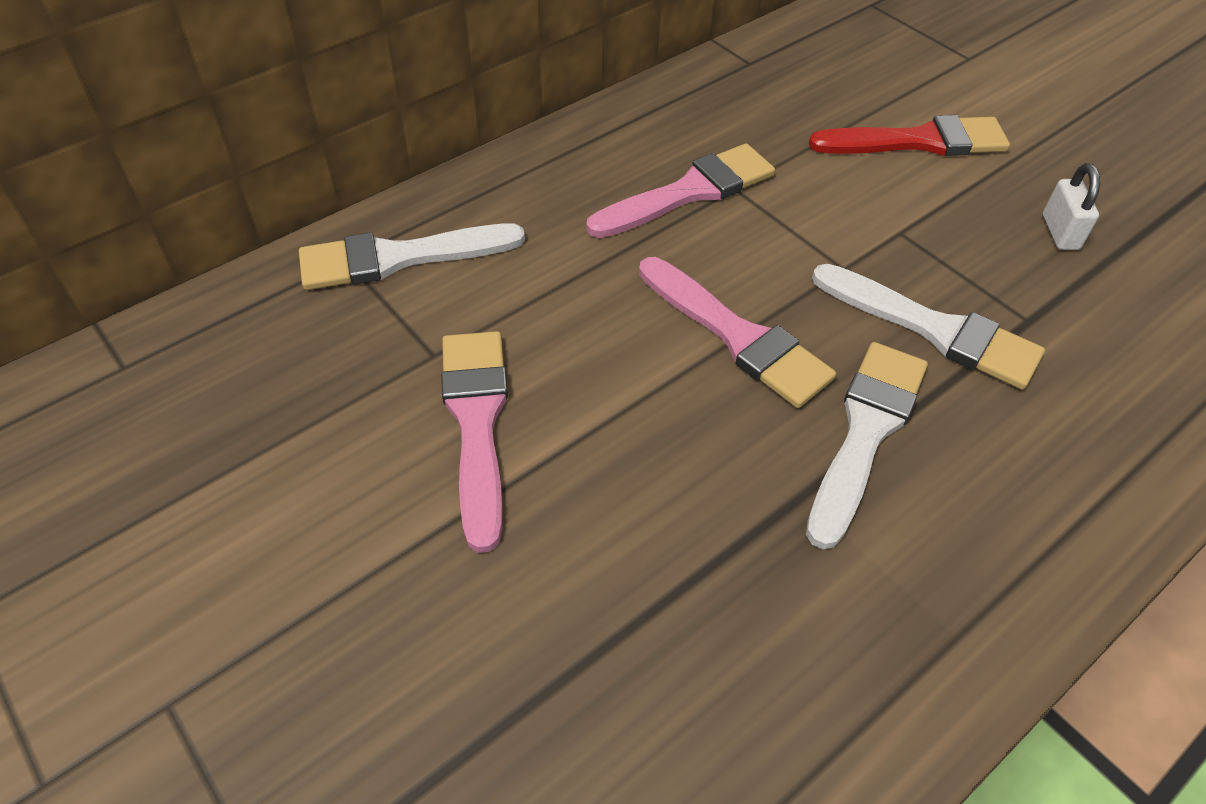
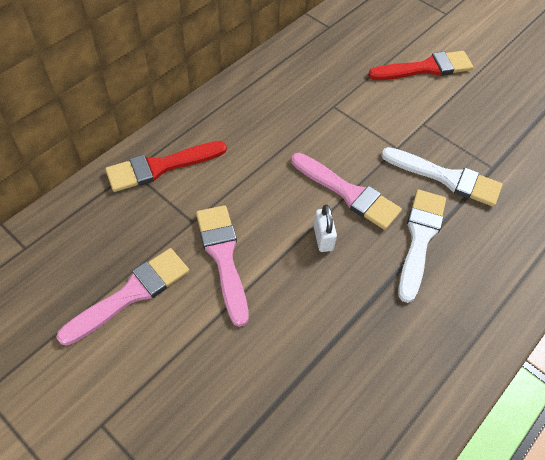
camera: 10 degrees left, 5 degrees up
(399, 258) = (161, 167): white brush -> red brush
(689, 192) = (309, 111): pink brush -> pink brush (131, 294)
(1060, 232) = (503, 116): white padlock -> white padlock (323, 238)

